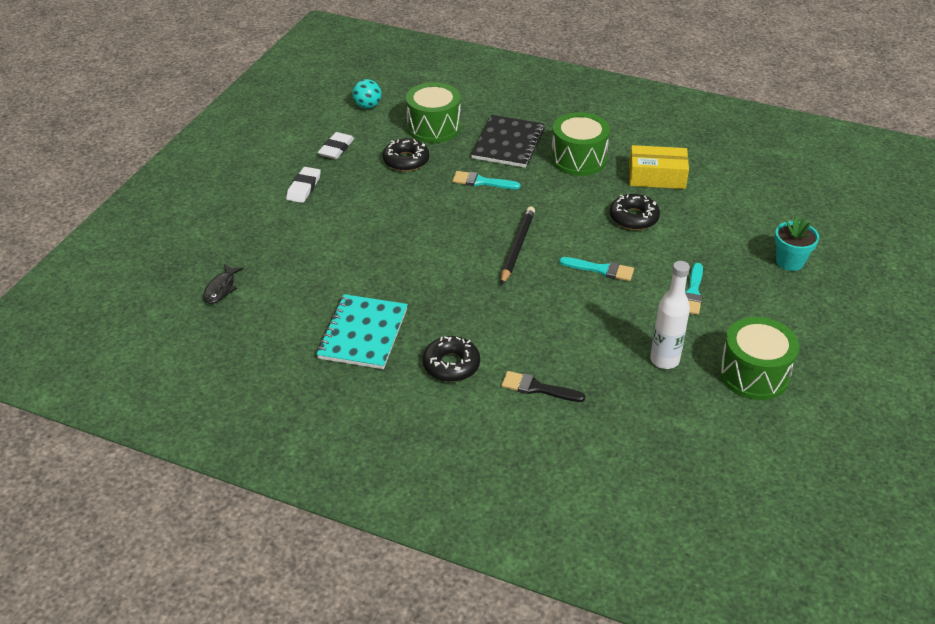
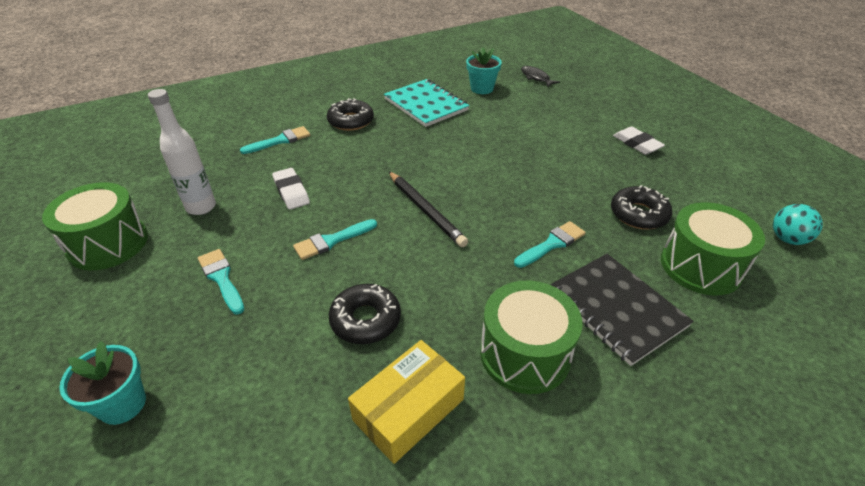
camera: 130 degrees right, 0 degrees up
(286, 314) = (482, 88): none -> turquoise flower pot
(336, 149) = (696, 183): white eraser -> white eraser (291, 191)
(537, 388) = (280, 141): black brush -> turquoise brush

